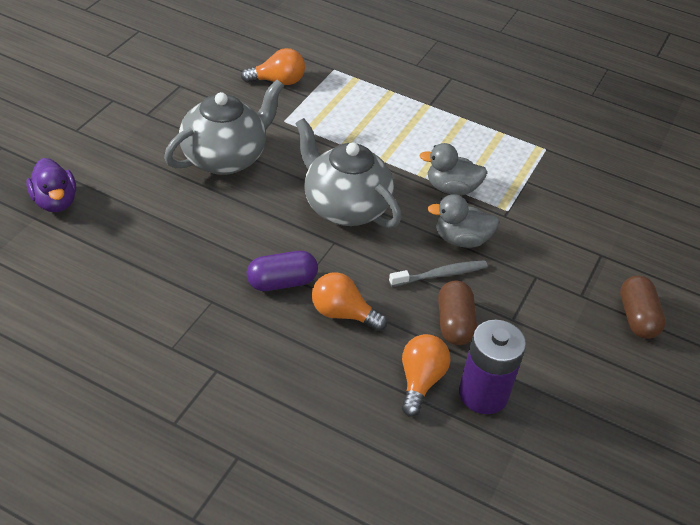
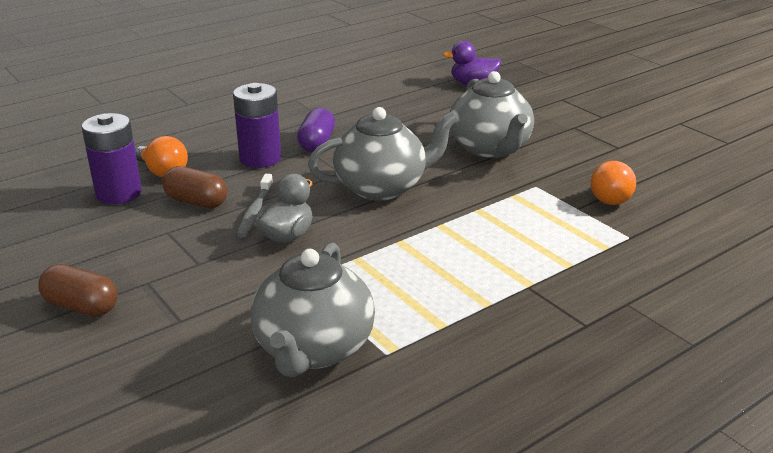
camera: 120 degrees right, 15 degrees down
(342, 314) = (260, 158): orange light bulb -> purple battery
(451, 188) = (364, 253): grey duck -> none
(570, 180) = (313, 349): none -> grey teapot

